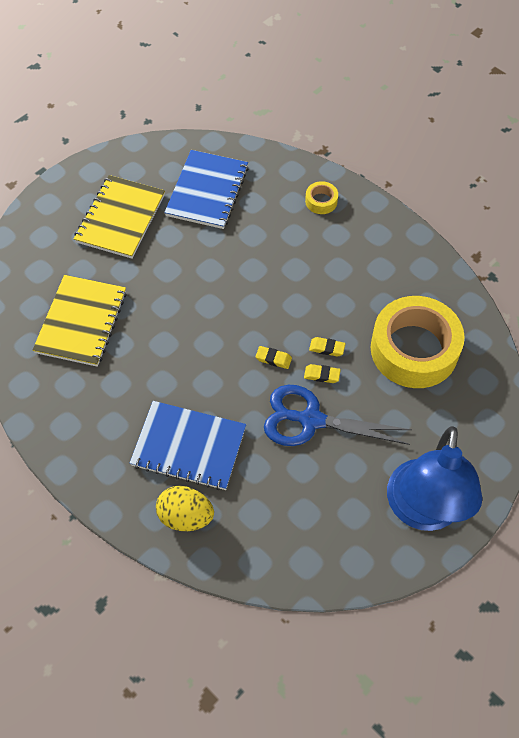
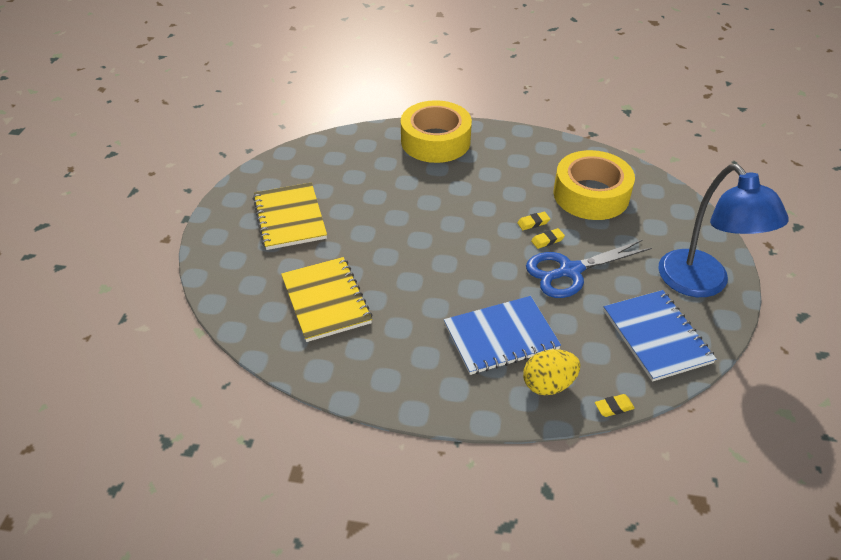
camera: 35 degrees left, 15 degrees down
(207, 191) = (343, 171): blue notebook -> blue notebook (656, 336)
(273, 359) = (503, 248): yellow eraser -> yellow eraser (614, 407)
(321, 201) = (435, 141): yellow tape -> yellow tape, size x2.47

